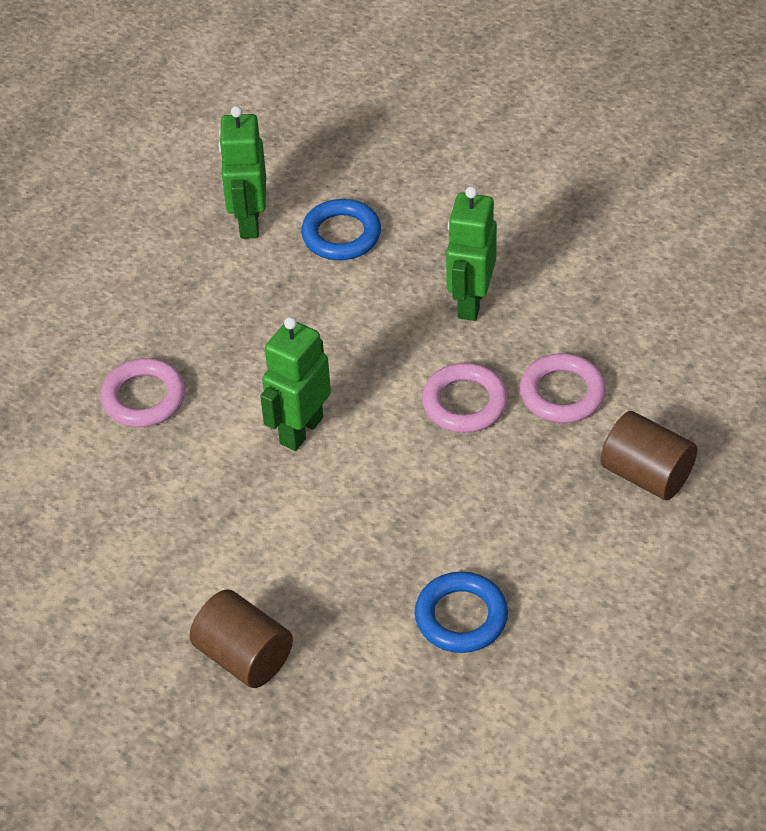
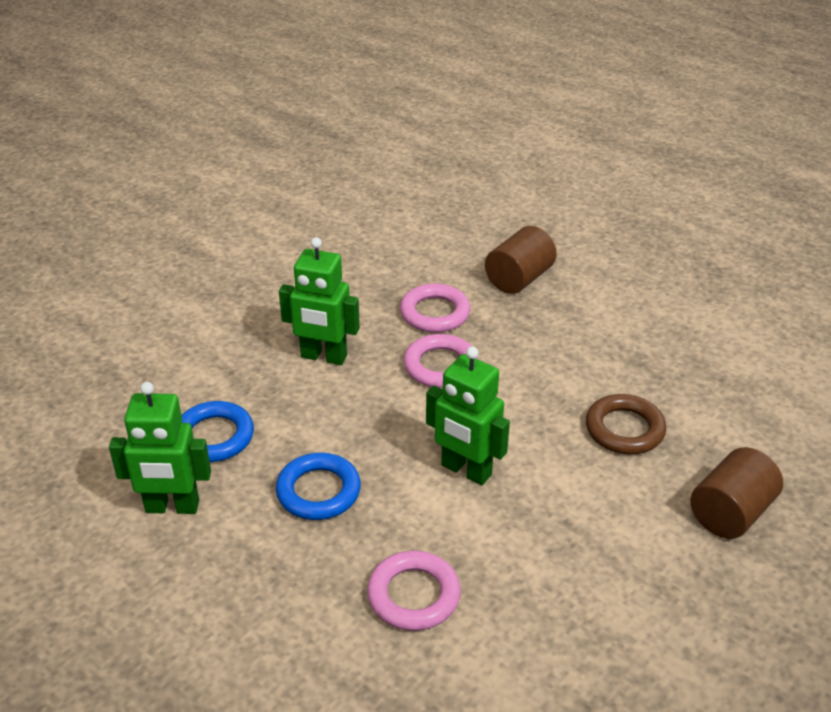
camera: 90 degrees left, 10 degrees down
(369, 570) = (624, 429): none -> brown ring
(461, 617) = (665, 379): blue ring -> blue ring (318, 491)

